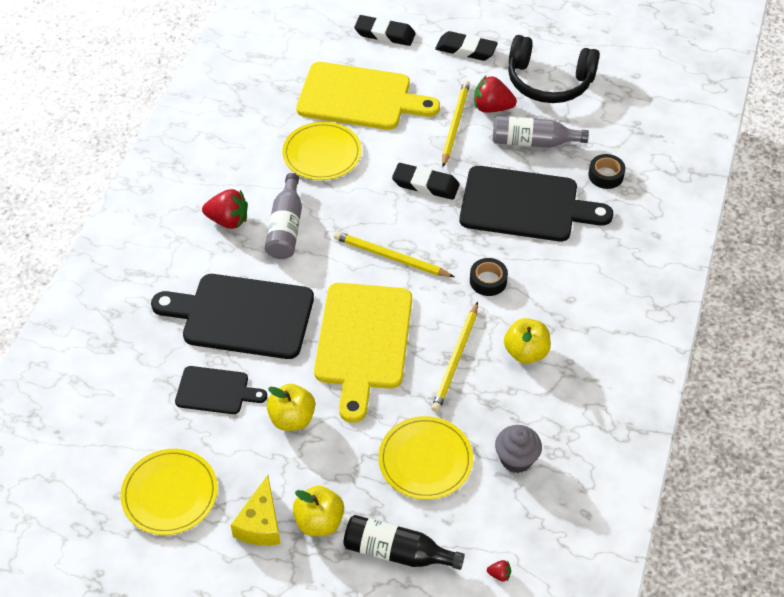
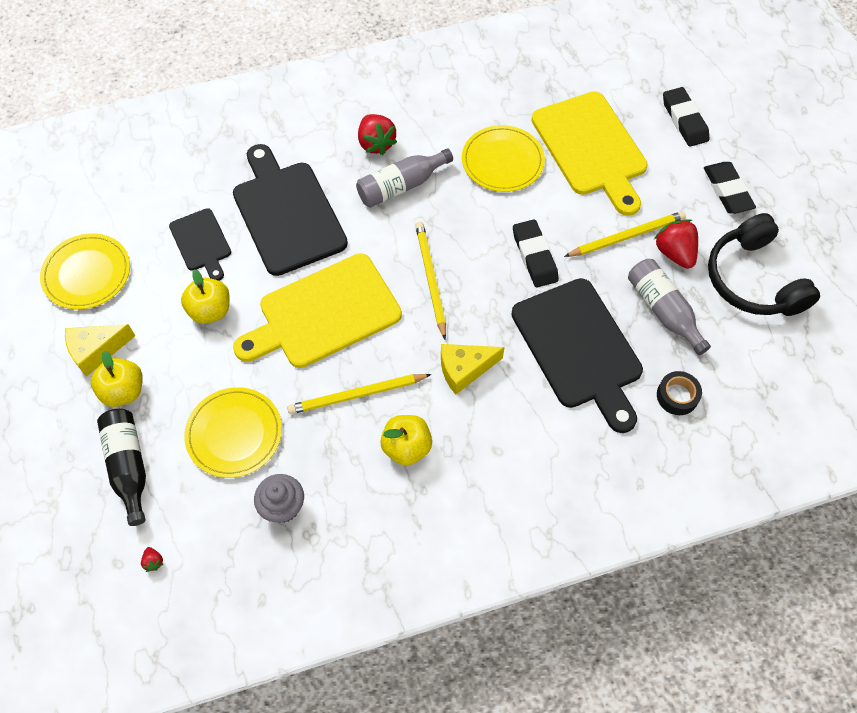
camera: 55 degrees right, 10 degrees up
(488, 281) = (464, 369): black tape -> yellow cheese

